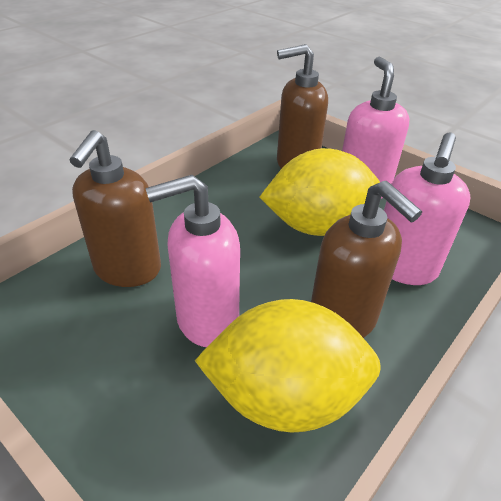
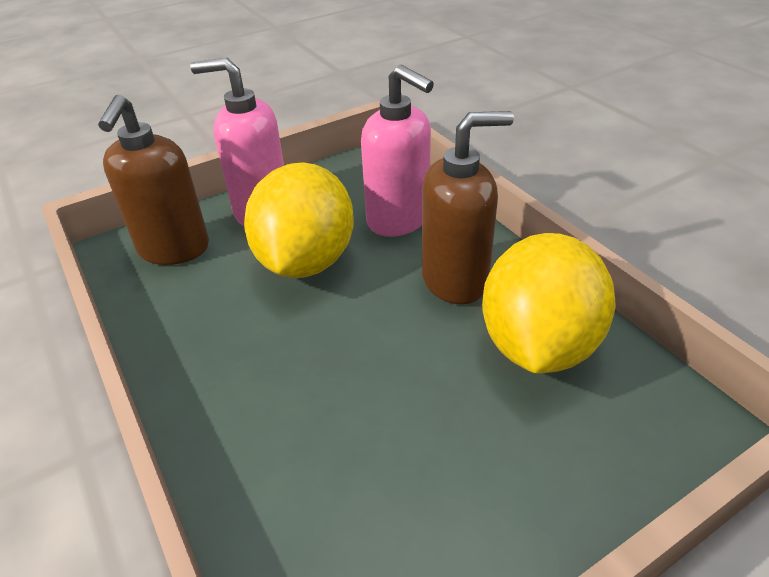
camera: 70 degrees left, 0 degrees up
(127, 269) = (297, 470): brown soap dispenser -> none
(206, 320) = (421, 391): pink soap dispenser -> none

